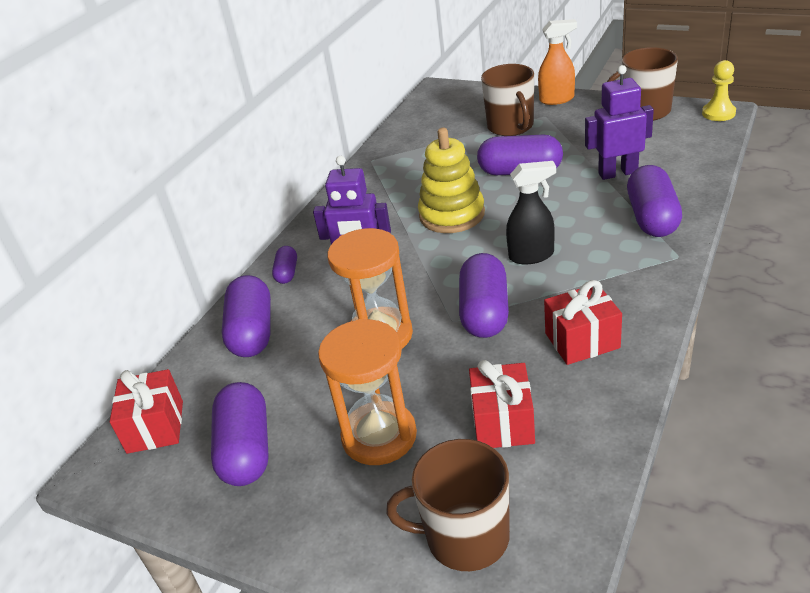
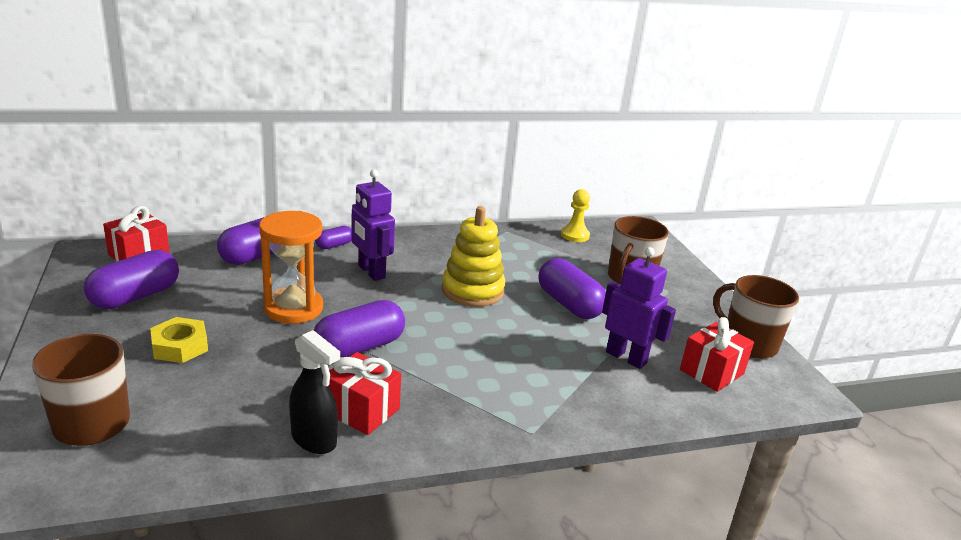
camera: 40 degrees right, 10 degrees down
(379, 436) = (180, 346): orange hourglass -> yellow nut
(503, 422) = (229, 400): red gift -> red gift (711, 372)
(532, 255) = (455, 347): black spray bottle -> black spray bottle (314, 440)
(557, 99) = (703, 289): orange spray bottle -> none
(652, 218) = (577, 399): purple capsule -> none
(718, 113) = (805, 391): yellow pawn -> yellow pawn (575, 235)

